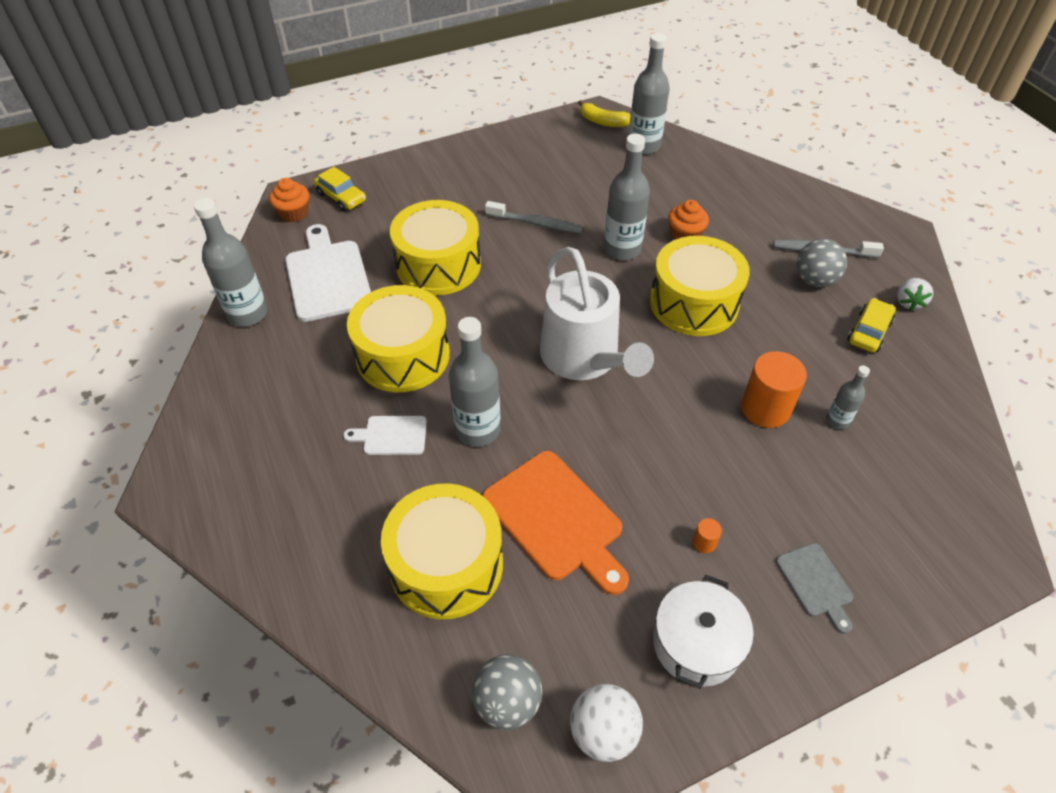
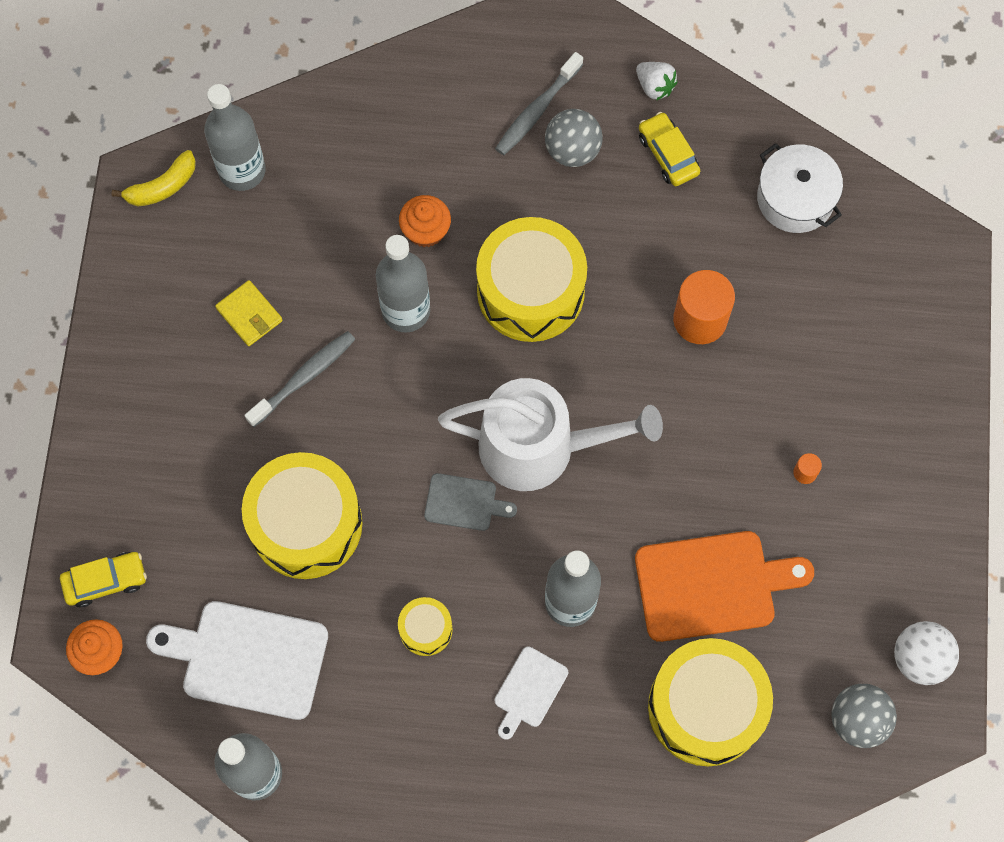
camera: 60 degrees left, 20 degrees up
(403, 355) = (425, 629): yellow drum -> yellow drum, size x0.47
(557, 185) = (249, 314): none -> yellow wallet
(696, 643) = (888, 540): white pot -> white pot (795, 198)
(815, 583) = (889, 409): grey cutting board -> grey cutting board (464, 503)
(837, 420) = (749, 266): grey bottle -> none

